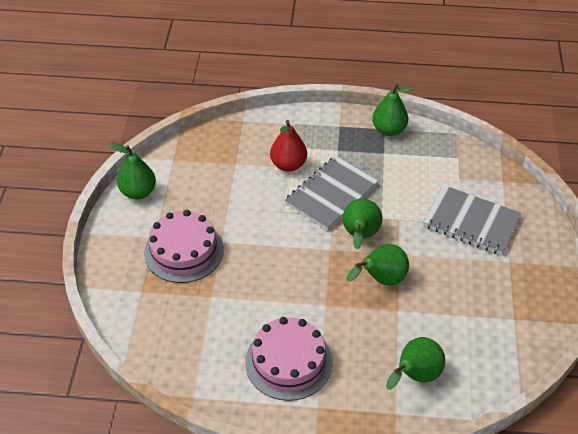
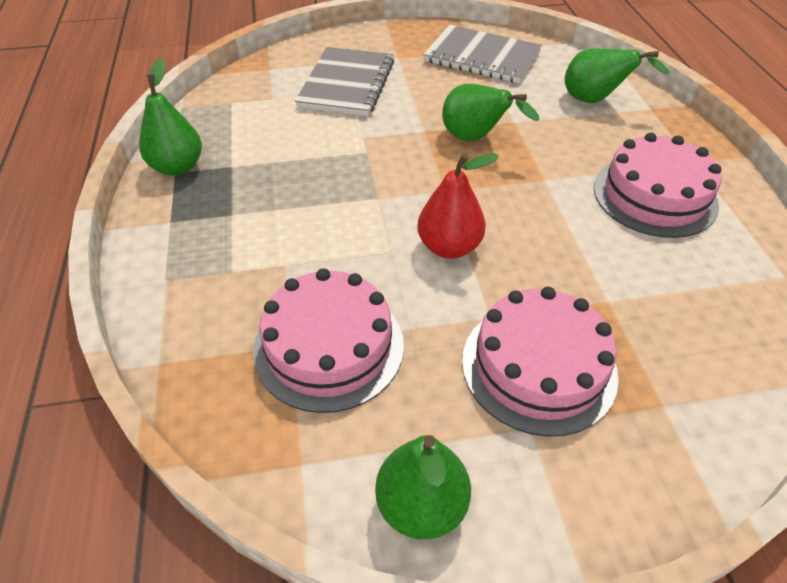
camera: 105 degrees left, 0 degrees up
(228, 176) = (329, 346): none -> pink cake
(288, 165) = (279, 267): red pear -> red pear (449, 247)
(331, 194) = (336, 206): grey notebook -> grey notebook (482, 57)
(360, 236) = (408, 166): green pear -> none

